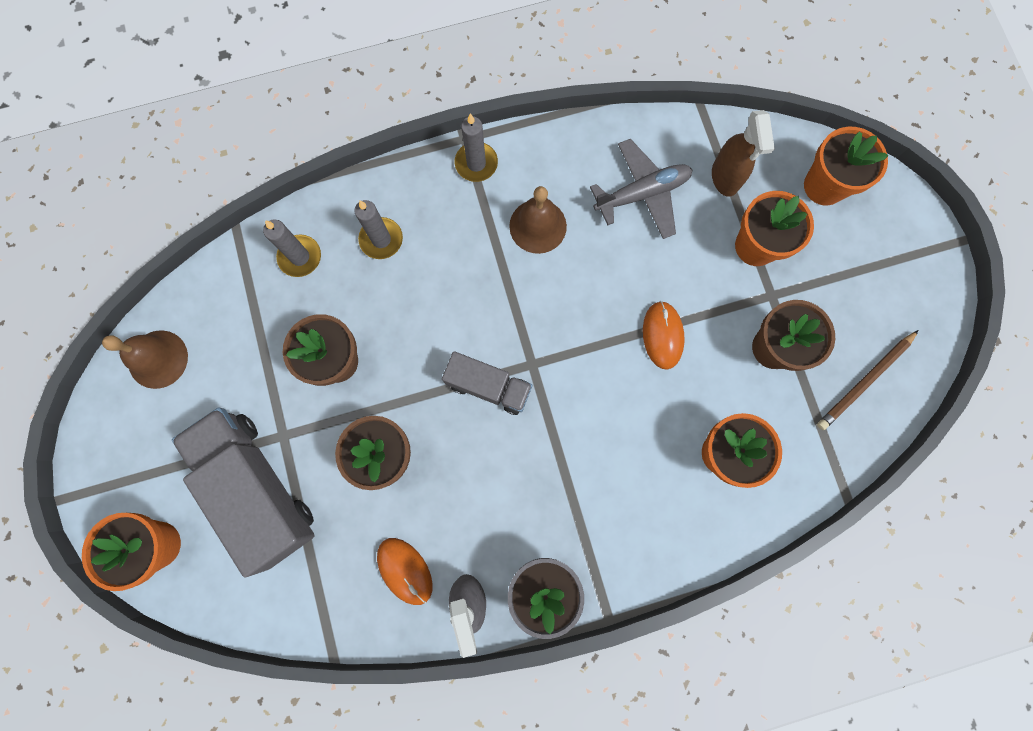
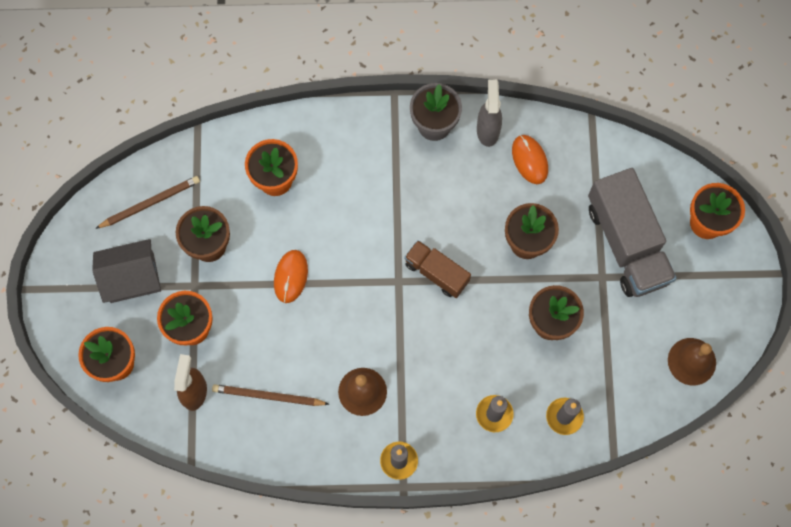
camera: 165 degrees left, 5 degrees down
(488, 386) = (436, 273): grey truck -> brown truck
(642, 194) = (268, 396): grey plane -> brown pencil
(848, 285) = (132, 277): none -> grey house

